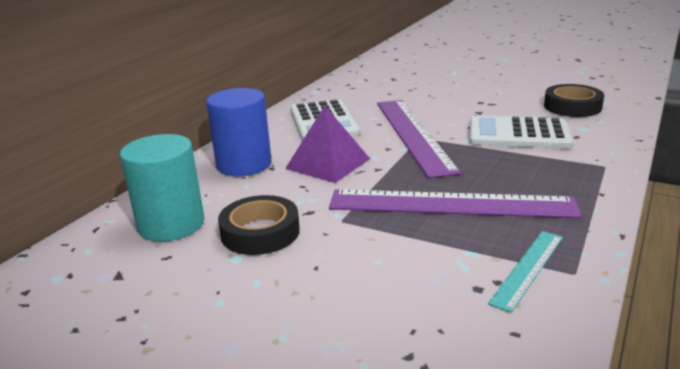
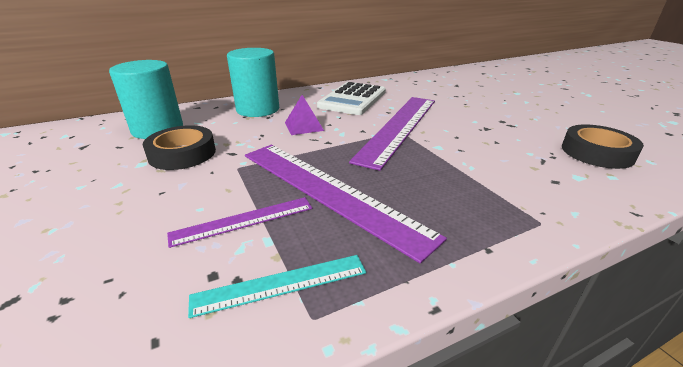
camera: 35 degrees right, 5 degrees up
(244, 164) = (258, 109): blue cylinder -> turquoise cylinder
(328, 163) = (304, 126): purple pyramid -> purple pyramid, size x0.63
(430, 250) = (243, 220): none -> purple ruler
(518, 134) = (492, 158): white calculator -> none

